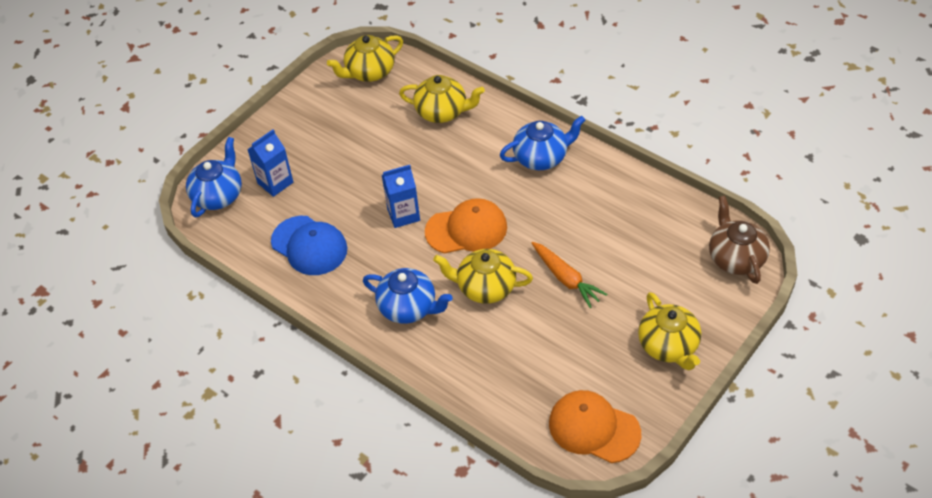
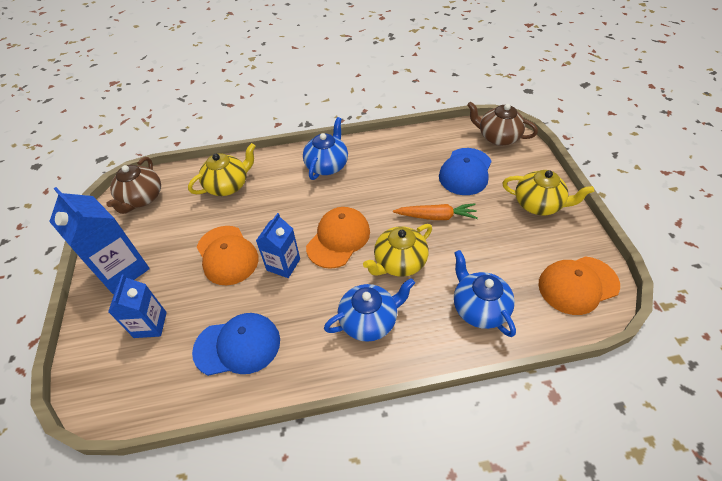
camera: 50 degrees left, 0 degrees up
(218, 195) = (105, 377): blue teapot -> blue teapot (479, 308)
(298, 125) = (122, 270): none -> blue carton
(369, 72) = (142, 198): yellow teapot -> brown teapot
(375, 173) = (227, 255): none -> orange cap
(651, 263) = (465, 171): none -> blue cap

